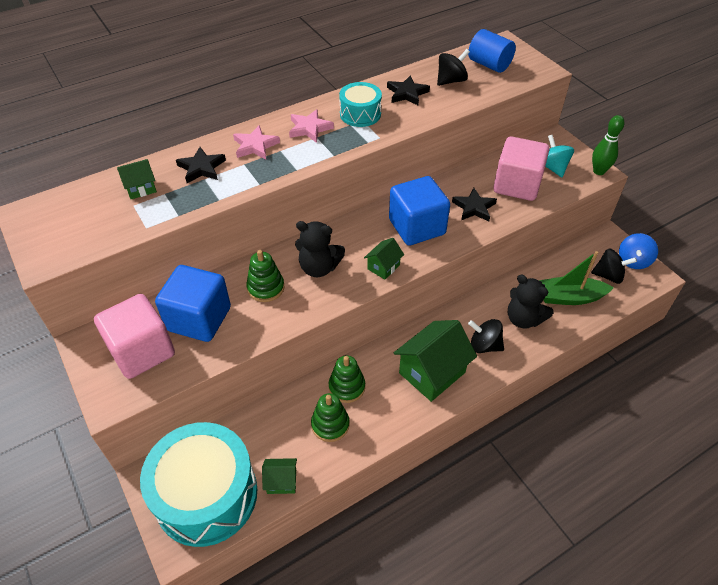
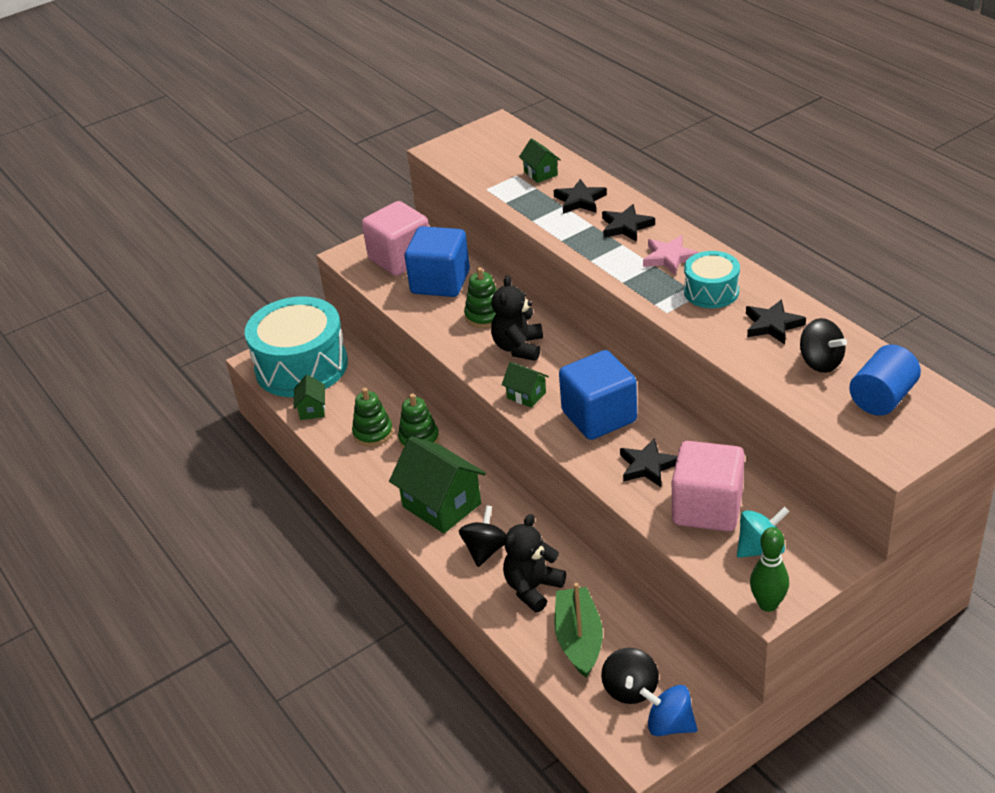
camera: 90 degrees right, 10 degrees down
(255, 146) = (626, 226): pink star -> black star

